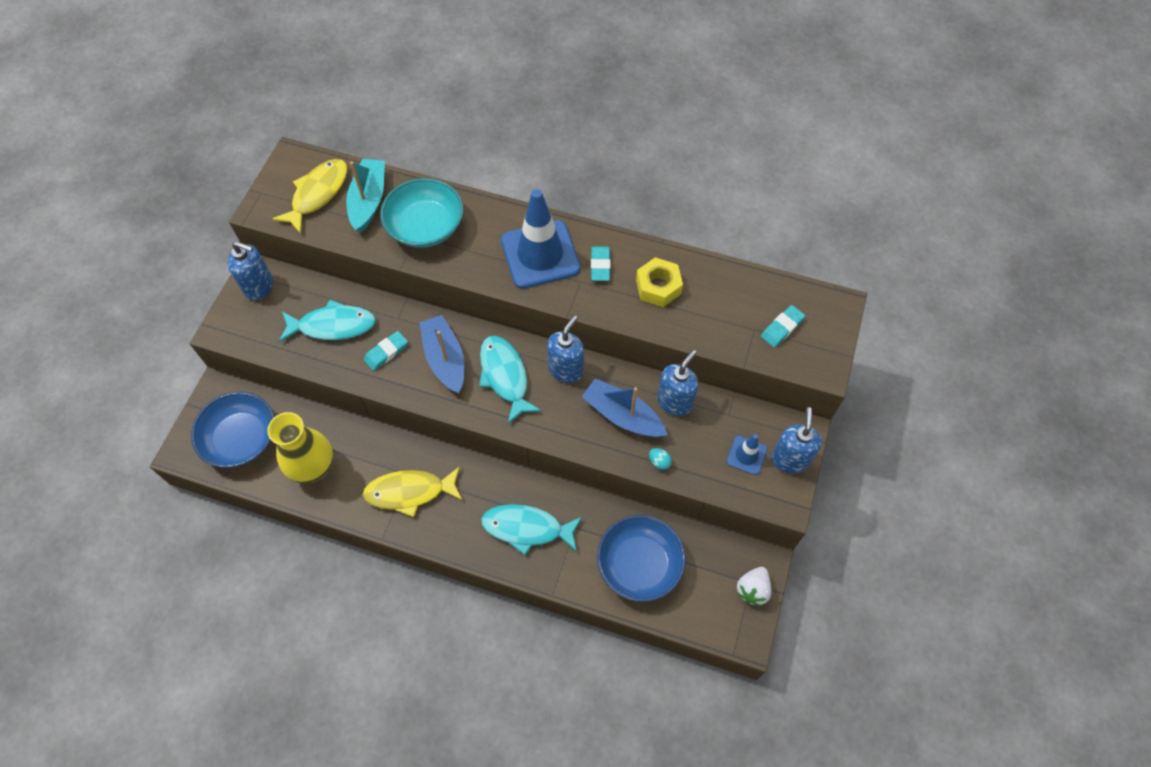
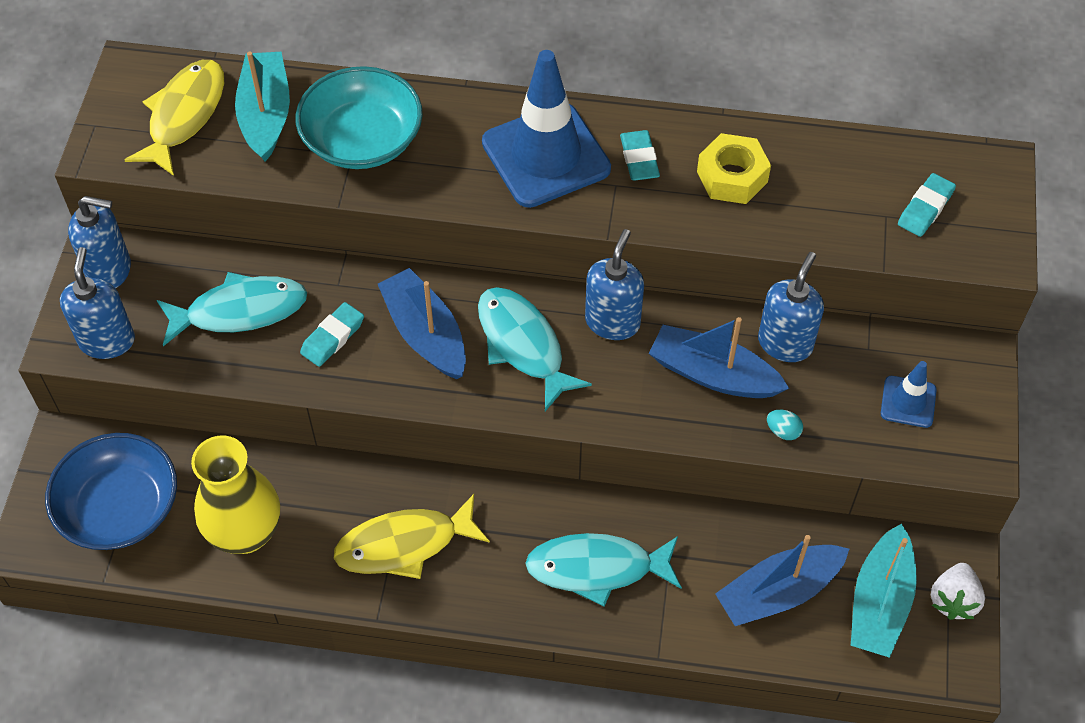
camera: 10 degrees left, 5 degrees down
(639, 564) = (778, 592): blue bowl -> blue boat
(703, 583) = (879, 602): none -> turquoise boat
(789, 459) = (972, 398): blue soap dispenser -> blue soap dispenser (107, 341)

